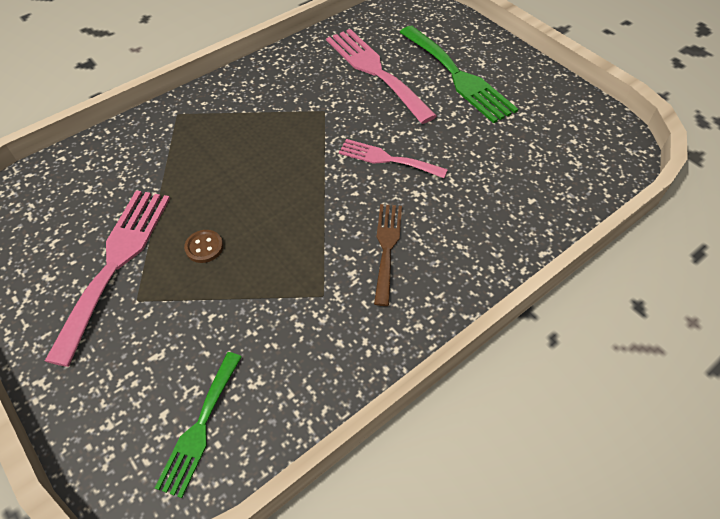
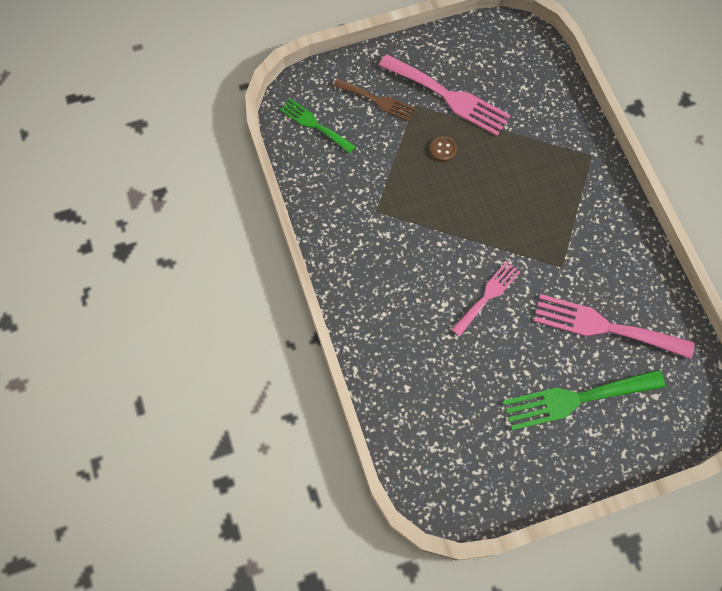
camera: 110 degrees right, 15 degrees up
(375, 71) = (604, 327): pink fork -> pink fork turned 150 degrees counterclockwise
(387, 247) = (400, 264): brown fork -> brown fork (377, 100)

